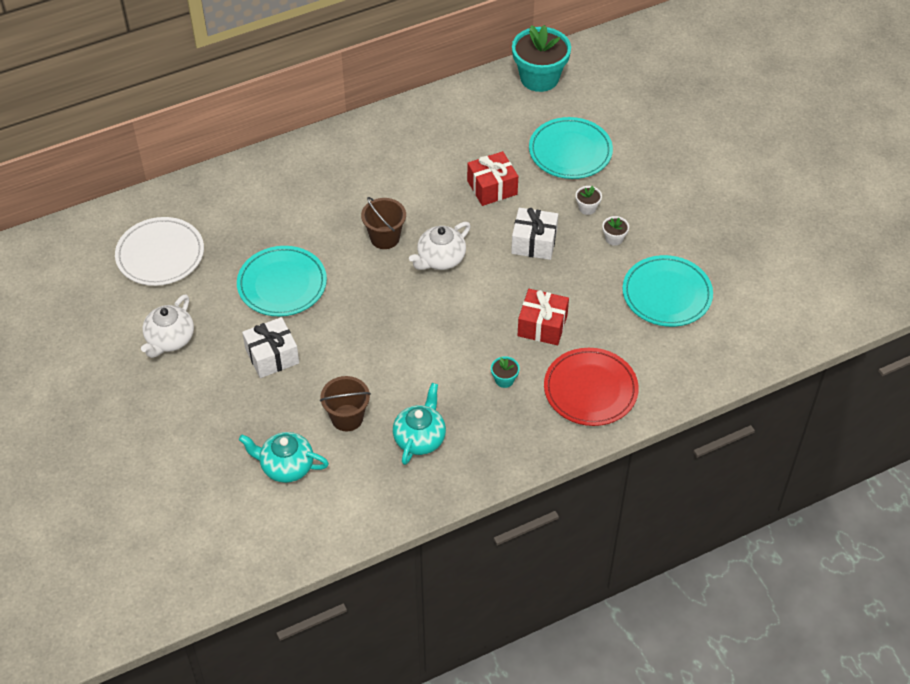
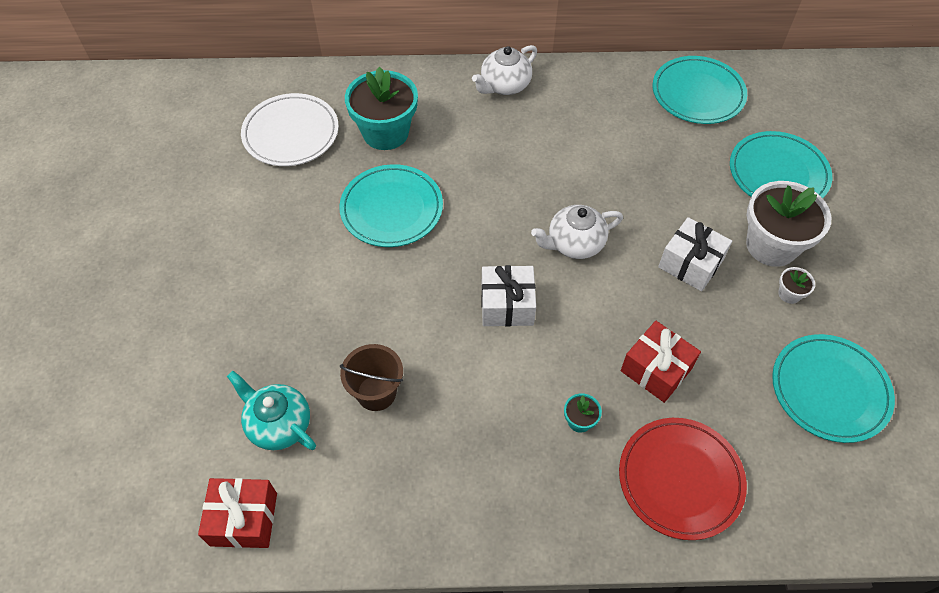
camera: 25 degrees right, 5 degrees up
(170, 339) = (247, 226): white teapot -> white teapot (504, 85)
(272, 356) = (337, 285): white gift -> white gift (507, 305)
(385, 238) = (525, 197): brown bucket -> none
(420, 438) = (444, 455): turquoise teapot -> none
(481, 107) = (698, 93): none -> turquoise plate
(492, 188) = (670, 183): red gift -> red gift (244, 519)
(539, 78) = (776, 83): turquoise flower pot -> turquoise flower pot (385, 132)
(587, 208) = (771, 245): white flower pot -> white flower pot, size x2.37

